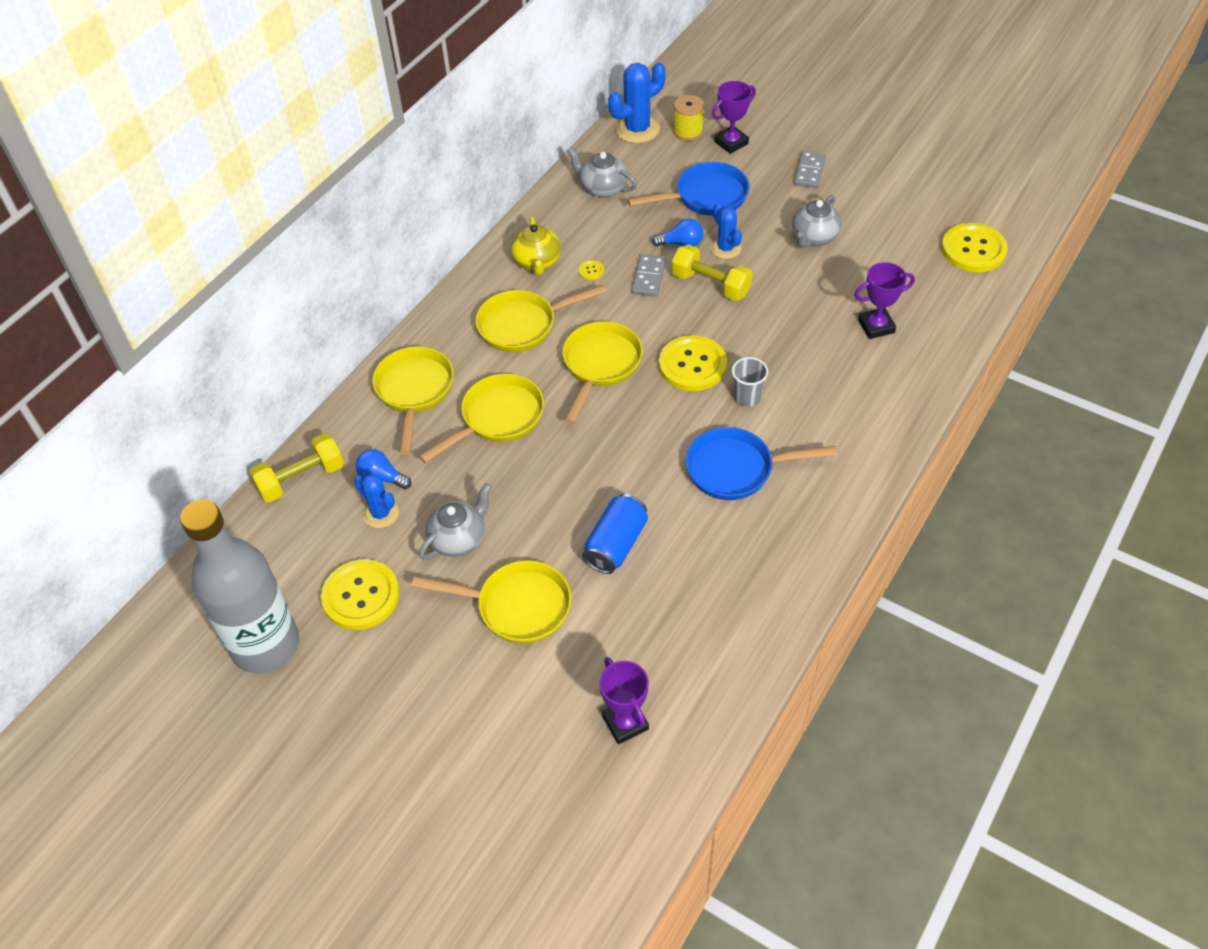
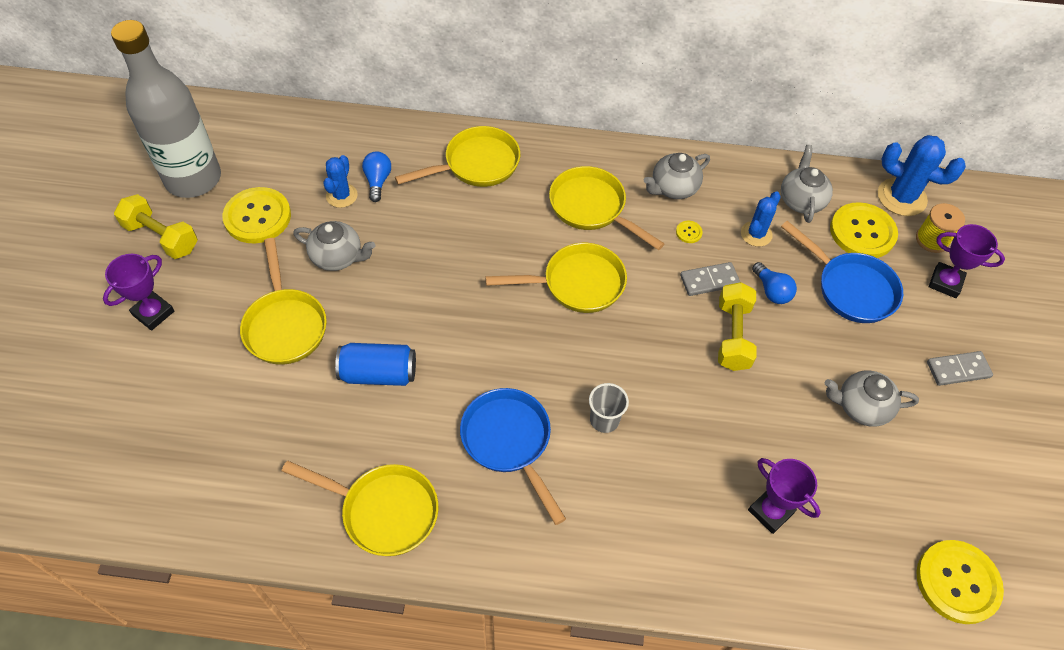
camera: 60 degrees right, 5 degrees up
(301, 479) = (354, 132): yellow dumbbell -> yellow dumbbell (161, 237)
(497, 418) = (476, 232): yellow pan -> yellow pan (383, 511)
(537, 262) = (673, 188): yellow teapot -> grey teapot
(625, 723) = (194, 452): purple trophy -> purple trophy (153, 313)
(692, 365) = (619, 358): yellow button -> yellow button (862, 232)
(725, 248) = (791, 331): blue cactus -> blue cactus (756, 234)

